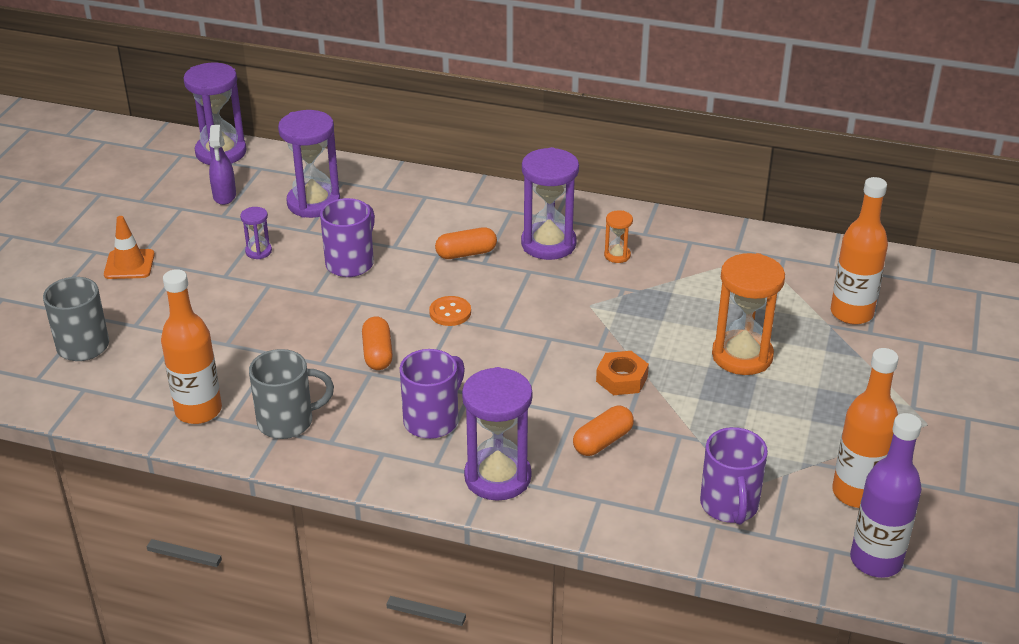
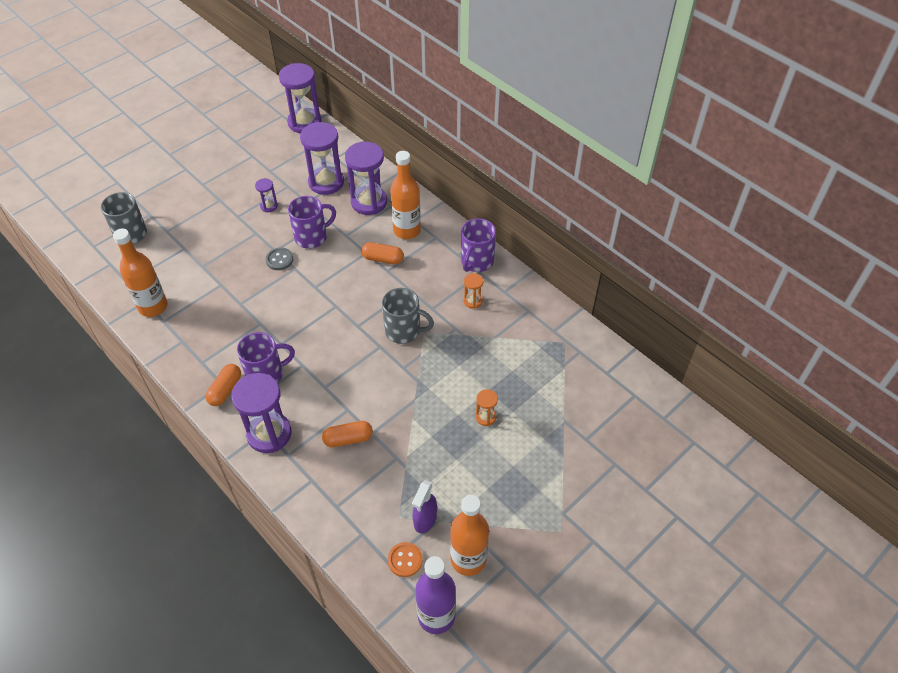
camera: 30 degrees right, 15 degrees up
(129, 264) = (195, 186): orange traffic cone -> none
(224, 196) = (282, 156): purple spray bottle -> purple spray bottle (425, 520)
(287, 421) = (191, 337): grey mug -> grey mug (404, 331)
(330, 300) = (279, 260): none -> grey button
(377, 353) = (275, 311): orange capsule -> orange capsule (225, 390)
(450, 312) = (338, 300): orange button -> orange button (405, 560)
(548, 244) = (437, 273): purple hourglass -> purple hourglass (369, 202)
(621, 379) = (397, 398): orange nut -> none
(729, 506) = (382, 526): purple mug -> purple mug (476, 262)
(742, 356) = (485, 417): orange hourglass -> orange hourglass, size x0.47
(851, 313) = (587, 418): orange bottle -> orange bottle (407, 230)

